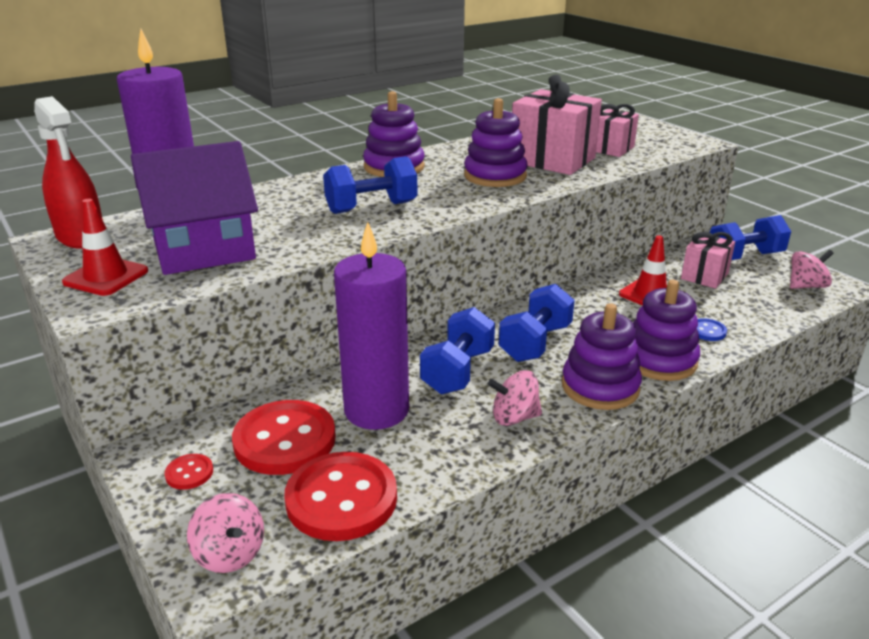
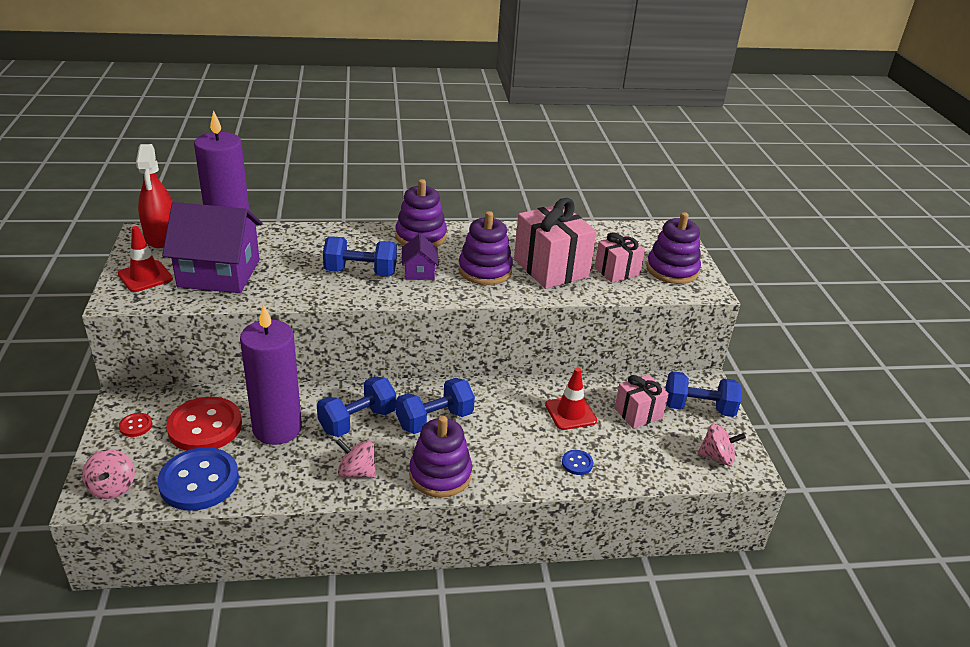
camera: 25 degrees right, 5 degrees up
(341, 499) = (199, 481): red button -> blue button
(432, 192) = (419, 272): none -> purple house
(659, 360) = (509, 472): purple stacking toy -> purple stacking toy (672, 270)

